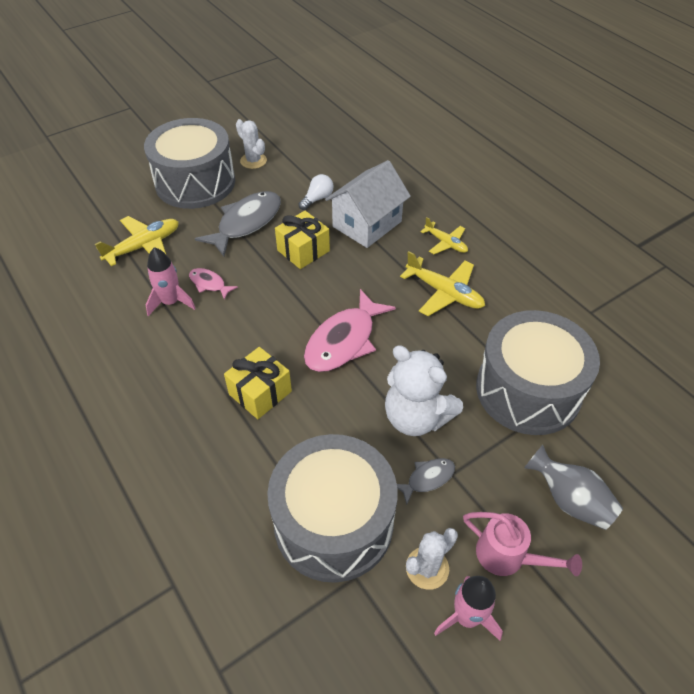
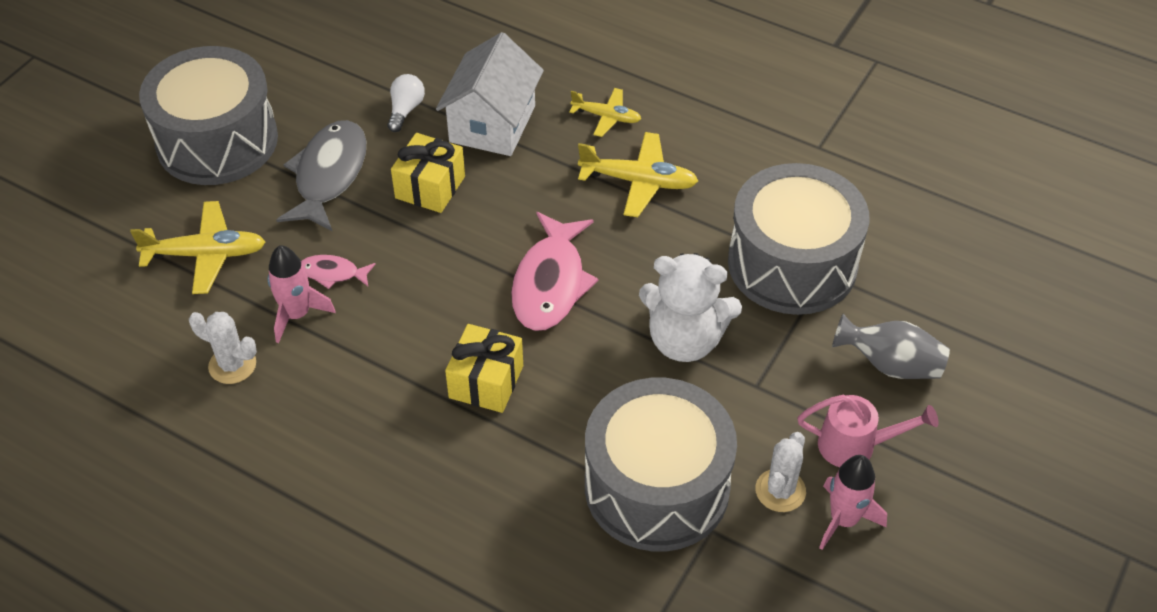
camera: 25 degrees left, 0 degrees up
(144, 246) = (206, 254): yellow plane -> yellow plane turned 60 degrees clockwise
(253, 161) = (281, 83): white cactus -> white cactus (232, 365)
(427, 479) = (733, 401): grey fish -> none

